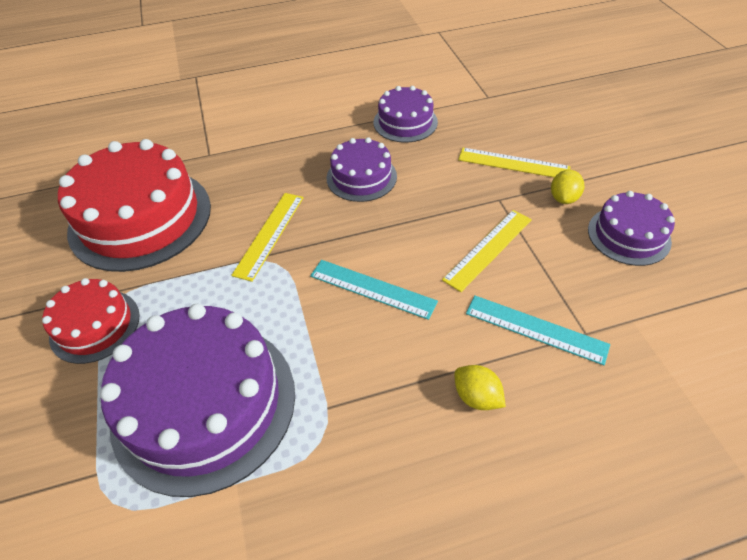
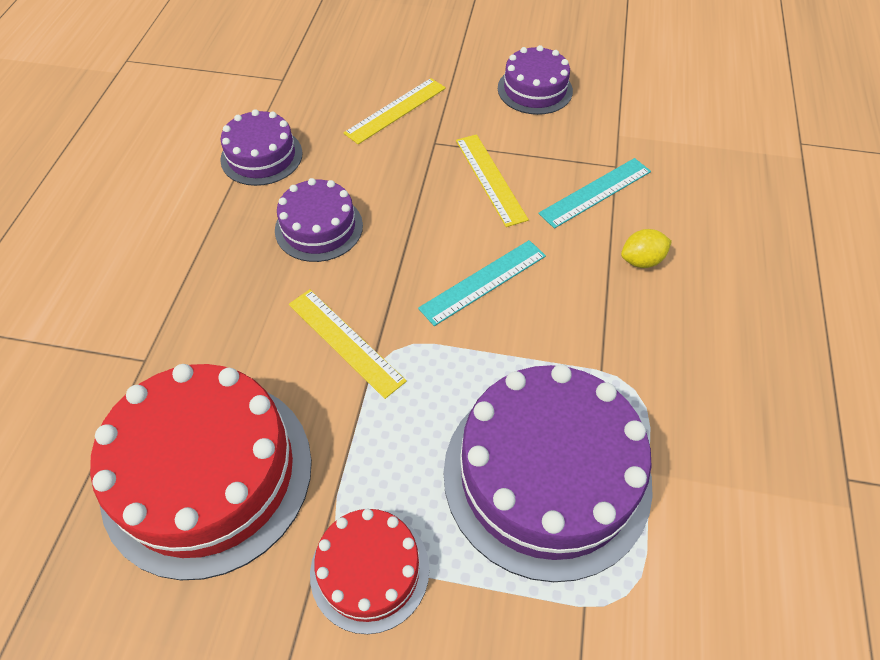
camera: 65 degrees left, 5 degrees up
(563, 198) = (465, 103): yellow lemon -> none

